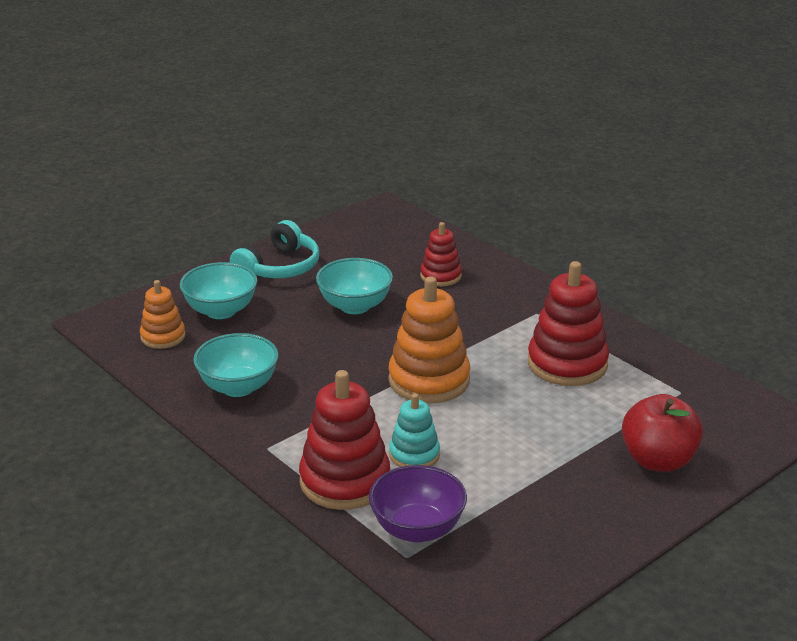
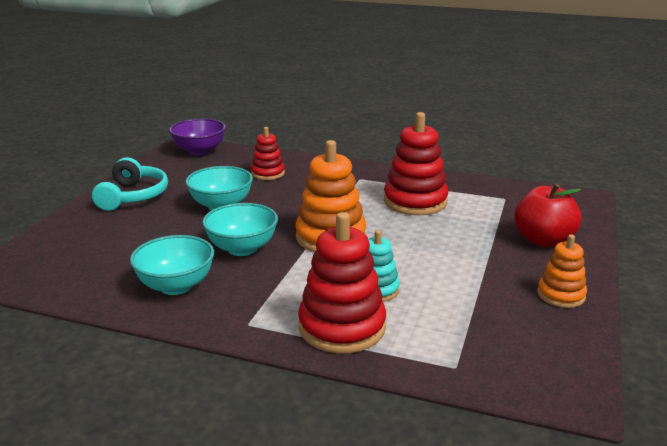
camera: 30 degrees left, 5 degrees down
(163, 337) = (68, 268): orange stacking toy -> orange stacking toy (561, 295)
(221, 311) = (107, 236): turquoise bowl -> turquoise bowl (242, 248)
(417, 529) = (439, 343): purple bowl -> purple bowl (199, 151)

